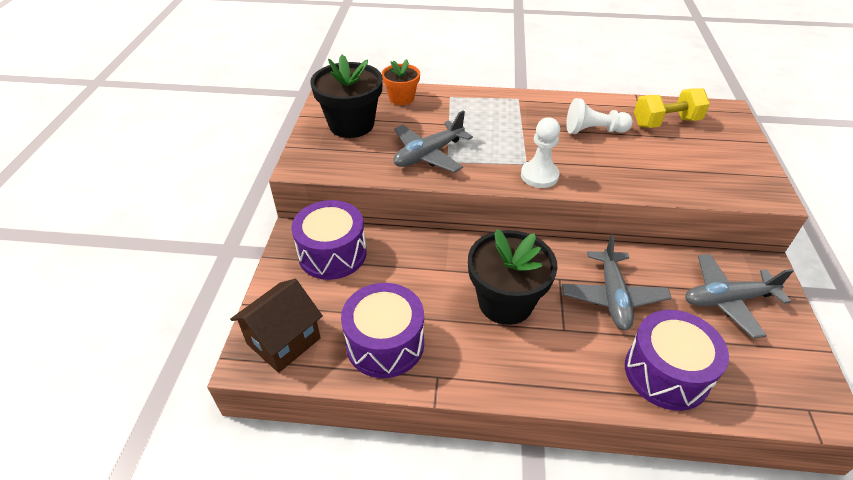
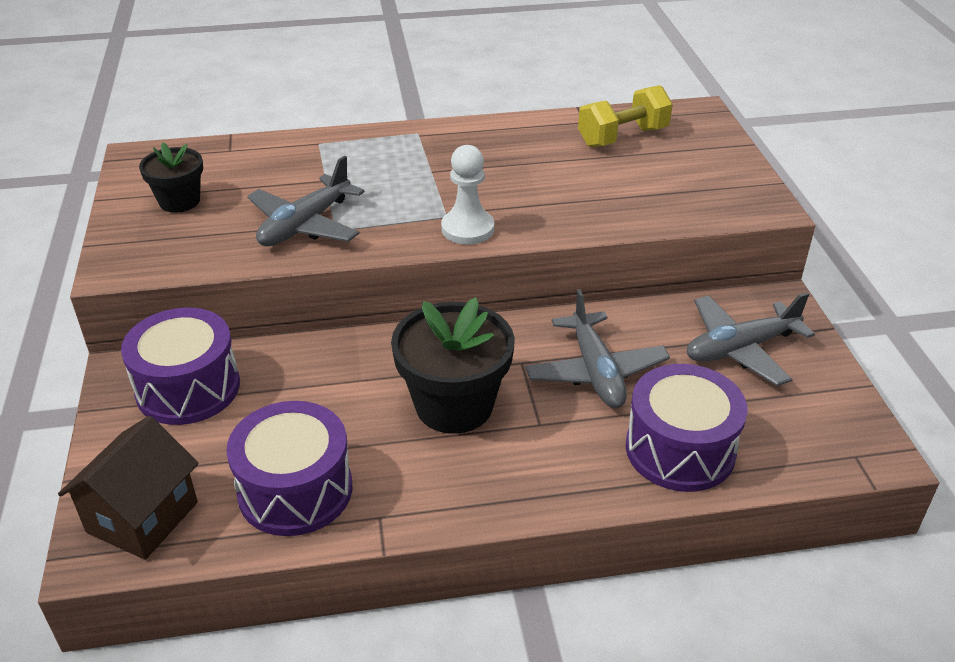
camera: 15 degrees left, 5 degrees down
(351, 124) = (179, 201): black flower pot -> black flower pot, size x0.59
(401, 98) = (247, 155): orange flower pot -> none
(594, 131) = (530, 161): white pawn -> none

